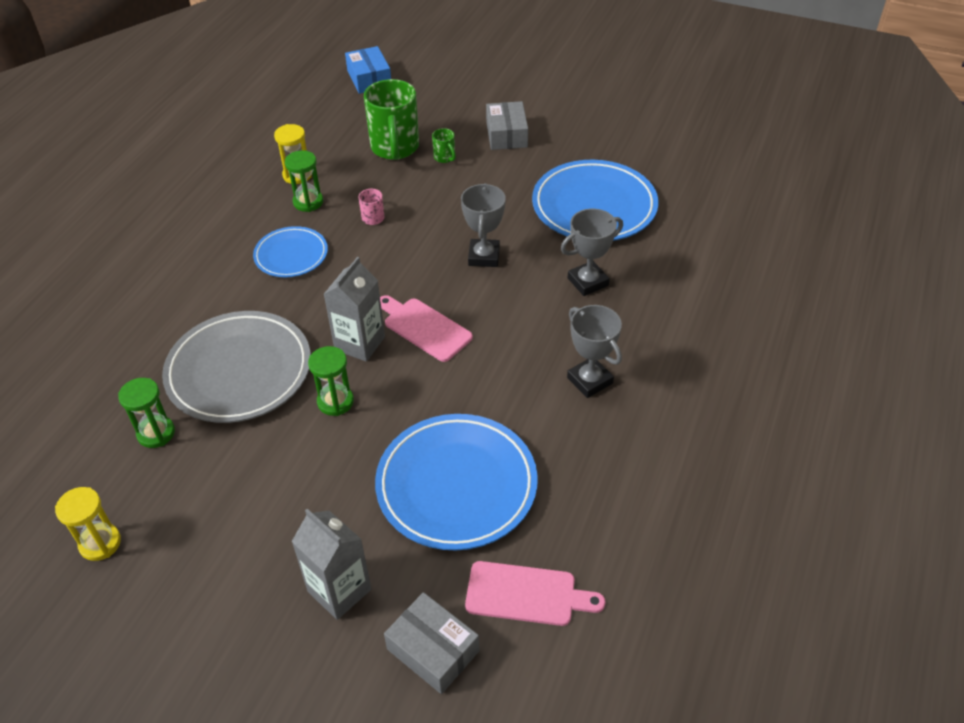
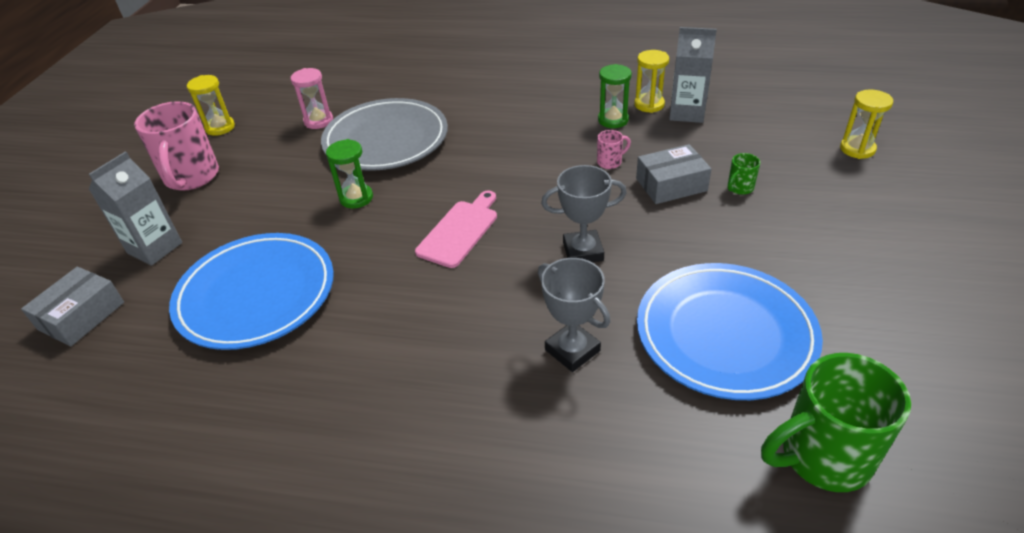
camera: 80 degrees right, 5 degrees down
(156, 433) = (318, 121): green hourglass -> pink hourglass
(208, 566) = (191, 178): none -> pink mug
(291, 255) = (534, 129): blue plate -> none
(360, 343) = (430, 195): grey carton -> grey carton (687, 113)
(369, 79) = (842, 107): blue box -> none
(395, 148) = (731, 151): green mug -> green mug (822, 457)
(427, 90) = (857, 149): none -> yellow hourglass
(506, 135) = (821, 227): grey box -> grey box (671, 185)
(526, 594) = (122, 370): pink cutting board -> none
(589, 380) = (403, 377): grey trophy -> none

